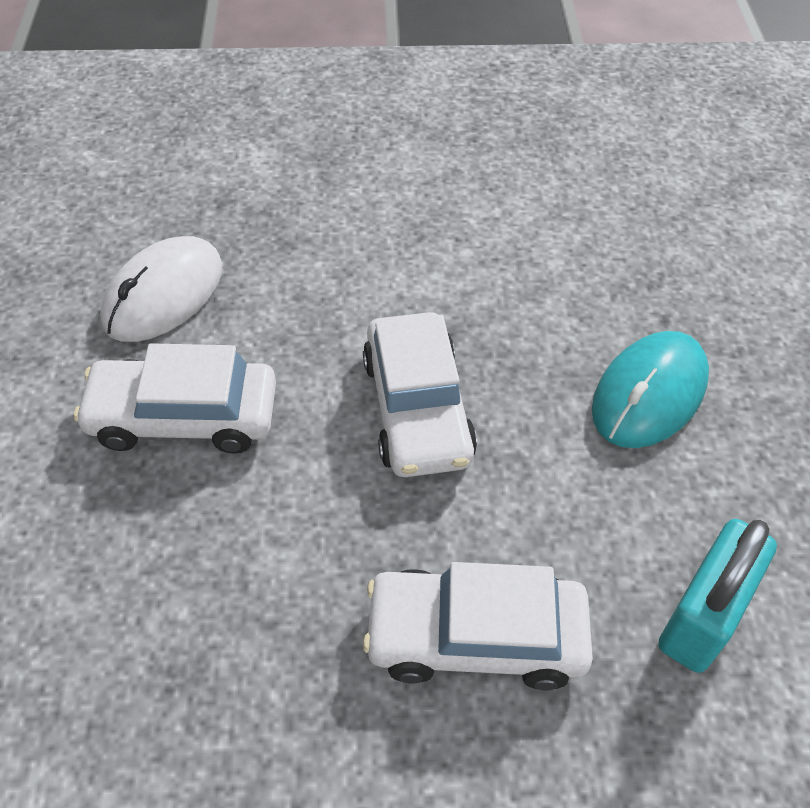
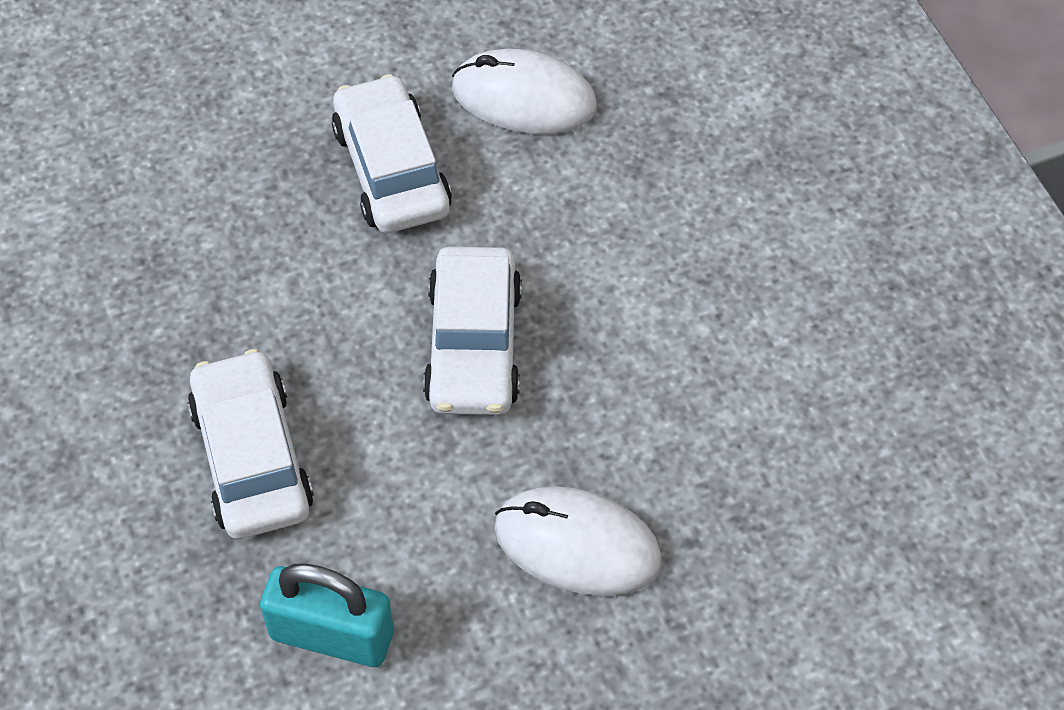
camera: 70 degrees right, 5 degrees up
(417, 408) = (474, 345): white car -> white car turned 60 degrees counterclockwise
(649, 393) = (577, 544): turquoise mouse -> white mouse

